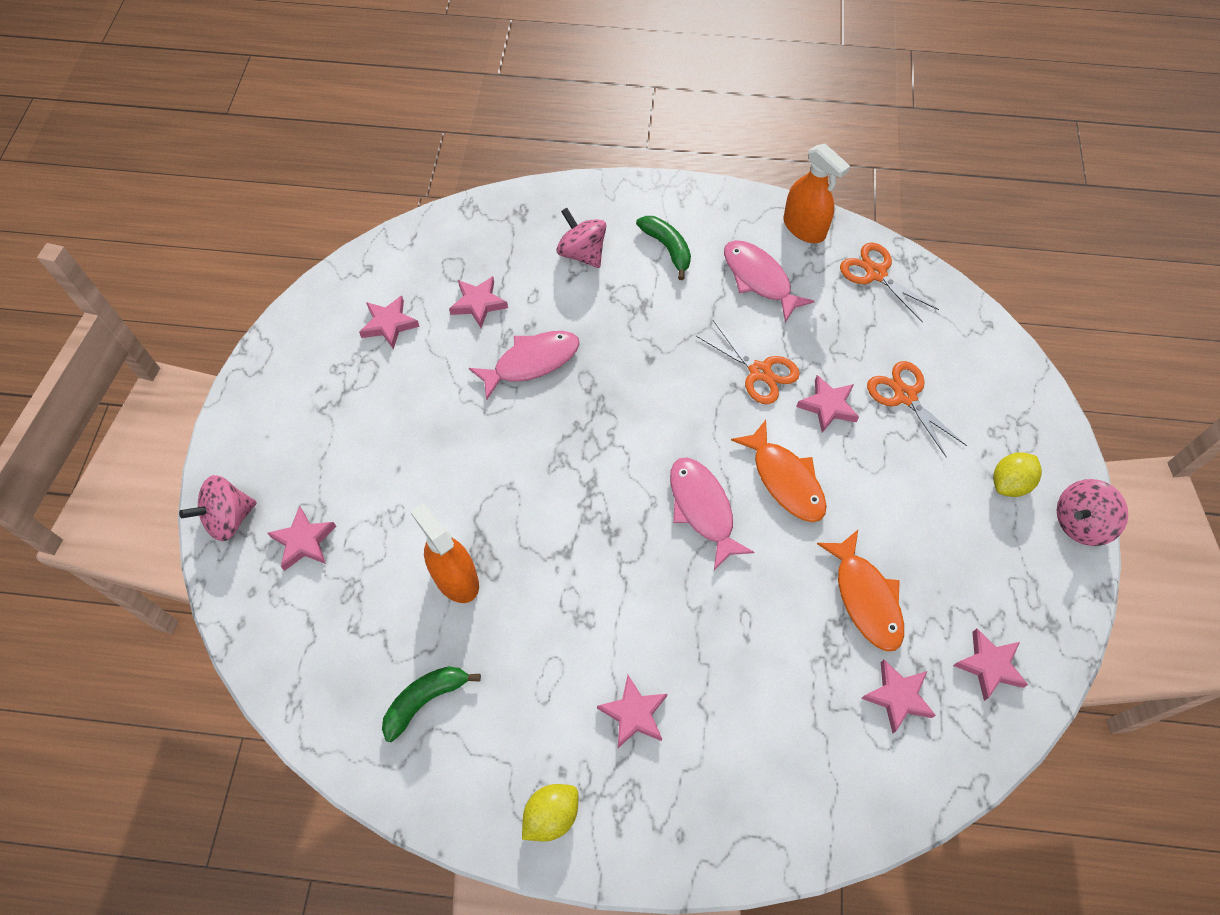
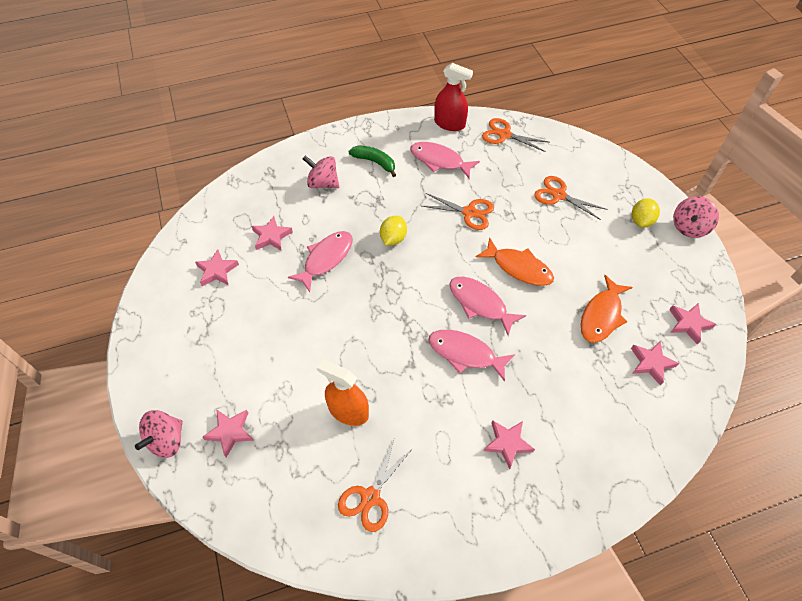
camera: 25 degrees left, 5 degrees down
(425, 700) = (370, 497): green banana -> orange scissors
(551, 815) = (491, 531): yellow lemon -> yellow lemon (393, 238)
(644, 569) = (465, 354): none -> pink fish
(804, 228) = (449, 123): orange spray bottle -> red spray bottle
(828, 406) = (519, 217): pink star -> none
(865, 598) = (601, 315): orange fish -> orange fish turned 75 degrees clockwise

